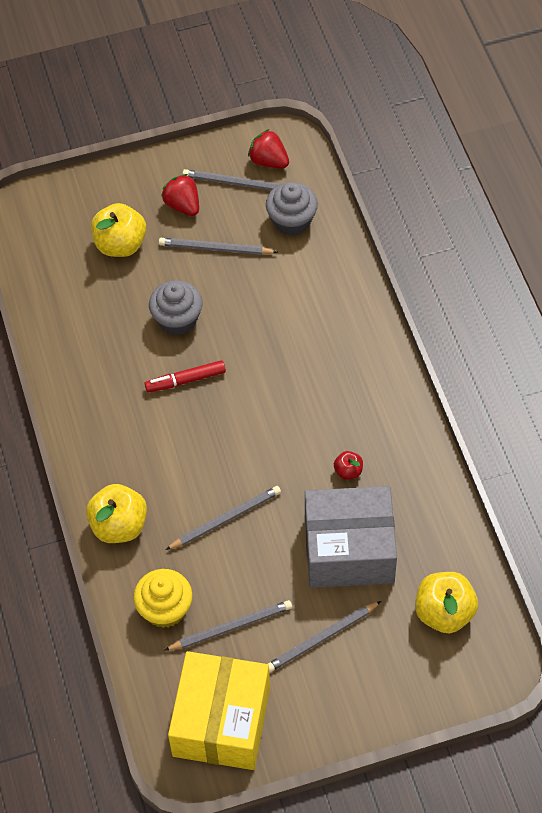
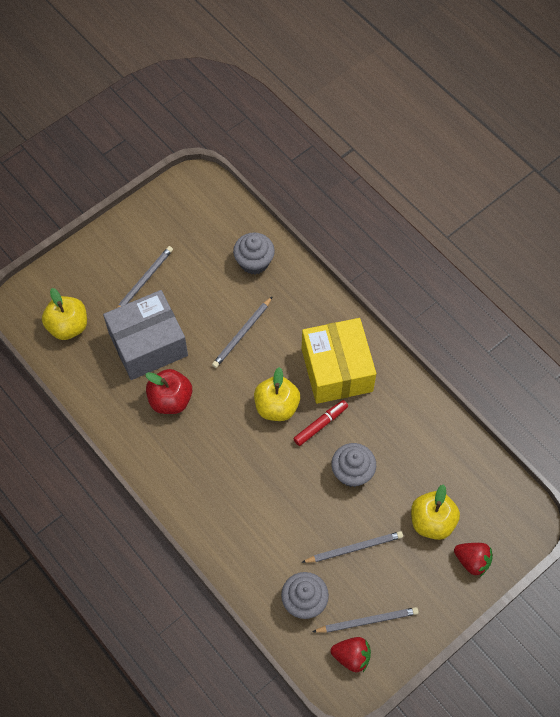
camera: 155 degrees right, 5 degrees up
(119, 526) = (312, 303): yellow apple -> yellow apple (276, 406)
(165, 609) = (254, 262): yellow cupcake -> grey cupcake
(183, 205) = (402, 580): red strawberry -> red strawberry (472, 561)
(221, 721) = (186, 211): yellow box -> yellow box (337, 370)
(231, 627) = (206, 266): grey pencil -> none
(348, 471) = (170, 400): red apple -> red apple, size x2.02

